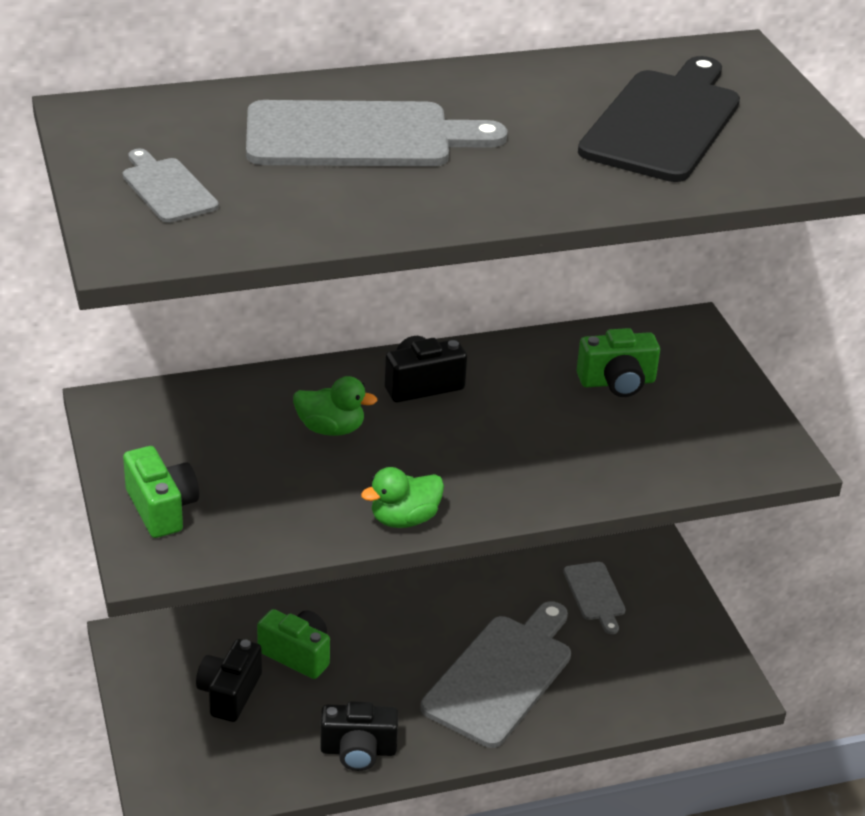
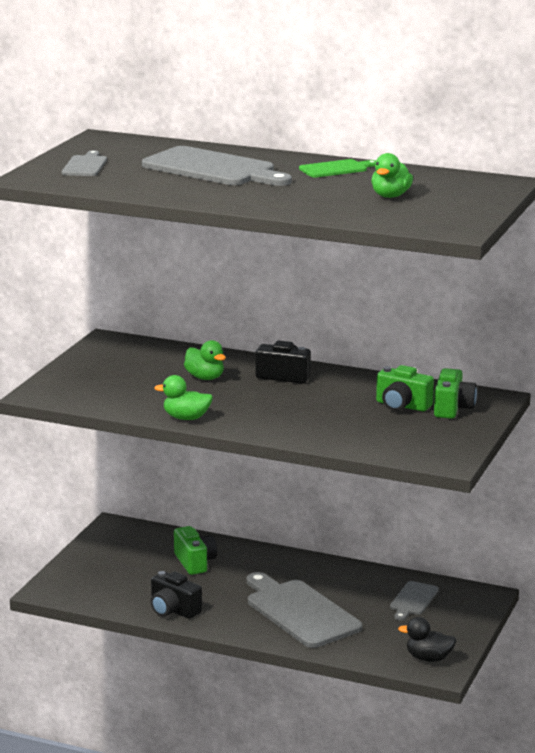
camera: 40 degrees right, 15 degrees down
(161, 508) = (72, 379): green camera -> green camera (452, 408)
(230, 693) = (136, 564): black camera -> none
(501, 676) = (300, 612): grey cutting board -> grey cutting board turned 105 degrees counterclockwise
(511, 86) = (336, 169): none -> green cutting board
(664, 123) = (390, 196): black cutting board -> green duck
(705, 677) = (428, 658): none -> black duck

